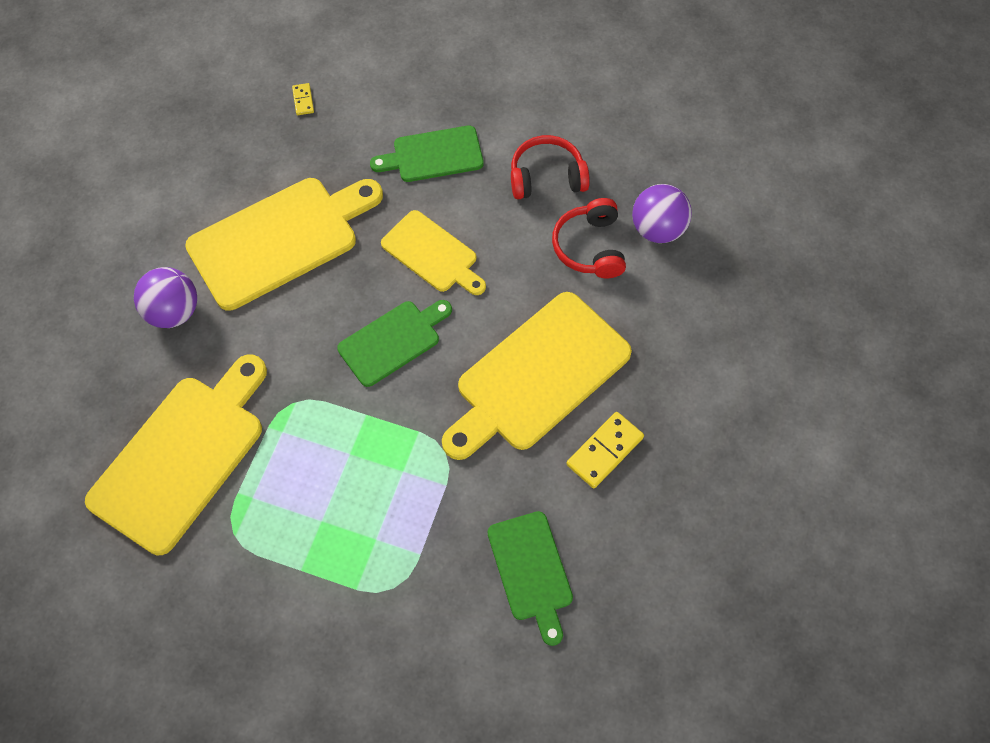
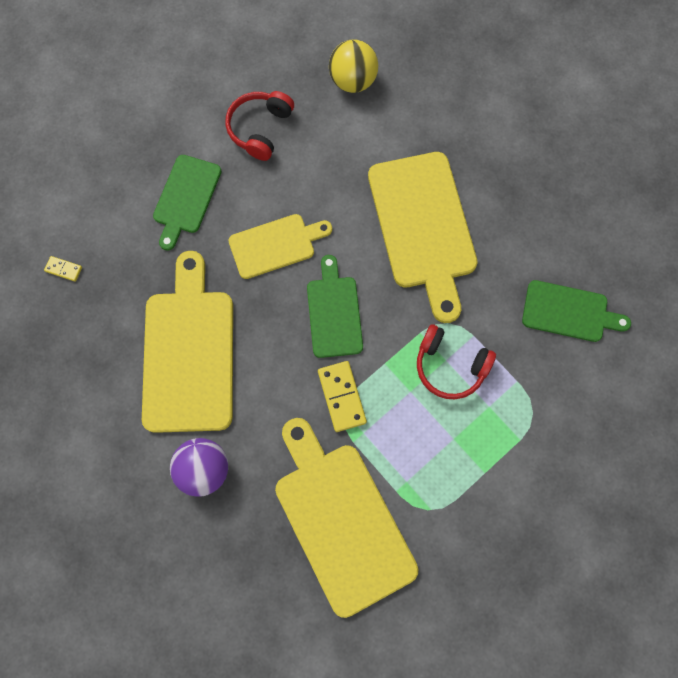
camera: 60 degrees left, 10 degrees up
(590, 247) = (339, 133): red headphones -> red headphones (450, 366)
(605, 451) = (507, 215): yellow domino -> yellow domino (342, 396)
(657, 229) = (353, 81): purple ball -> yellow ball

